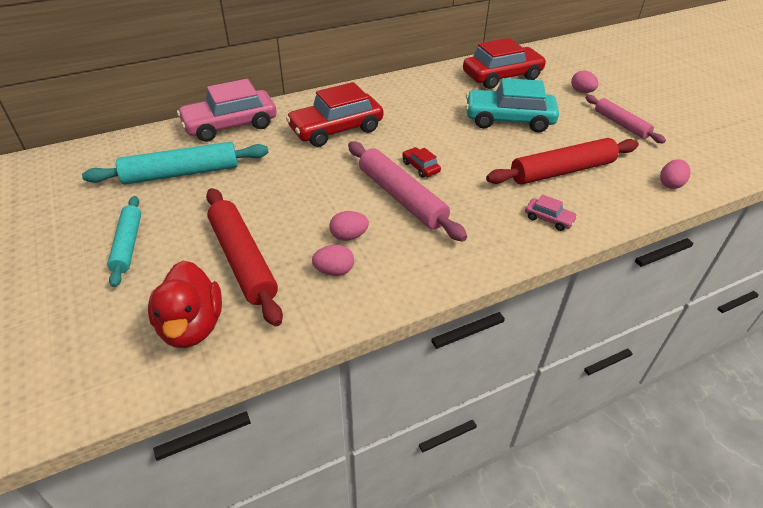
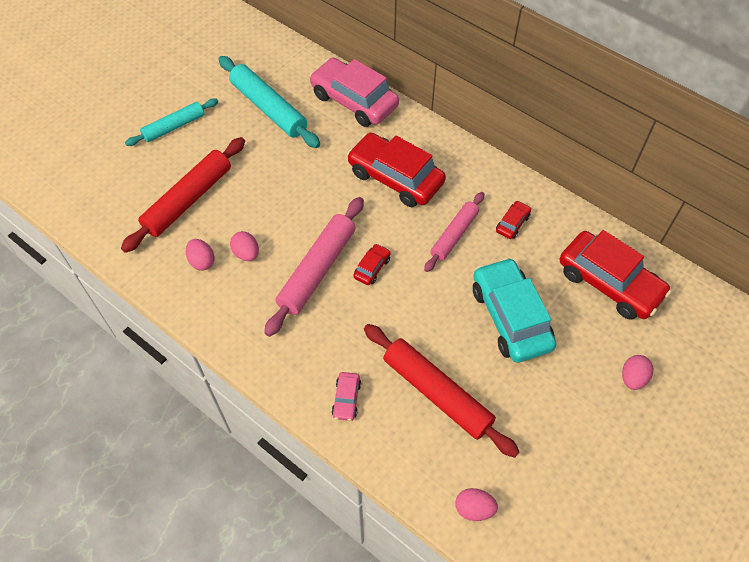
camera: 65 degrees right, 15 degrees up
(192, 326) = (115, 205): red duck -> none
(425, 94) = (512, 223): none -> red car
(621, 124) = (578, 437): pink rolling pin -> pink rolling pin (454, 235)

